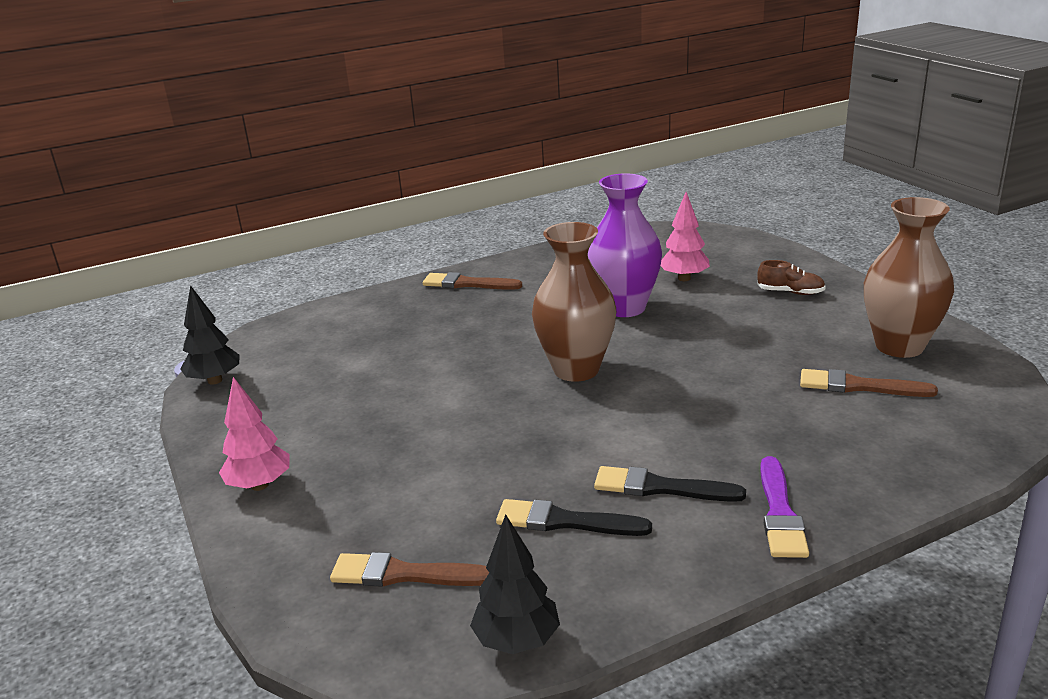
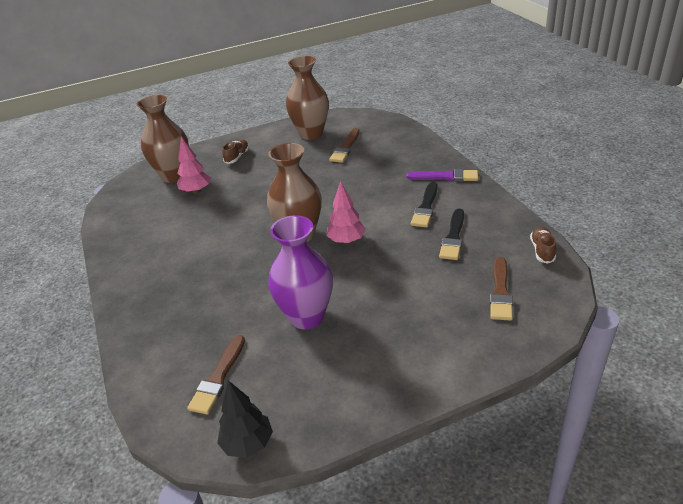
camera: 85 degrees left, 10 degrees up
(260, 485) = (414, 375): pink tree -> pink tree (346, 241)
(467, 284) = (141, 292): brown brush -> brown brush (218, 378)
(517, 641) = (542, 250): black tree -> brown shoe
(624, 308) = (225, 215): purple vase -> purple vase (306, 317)
(722, 257) = (174, 176): none -> brown vase

